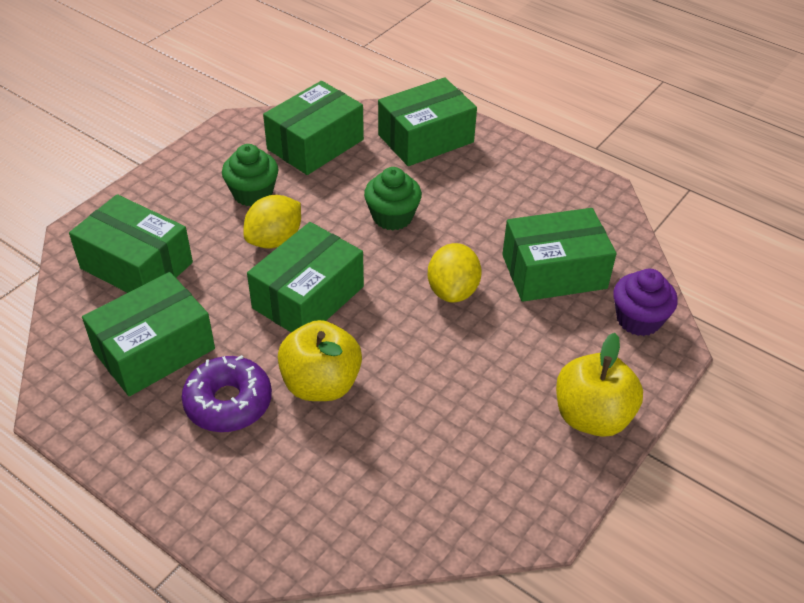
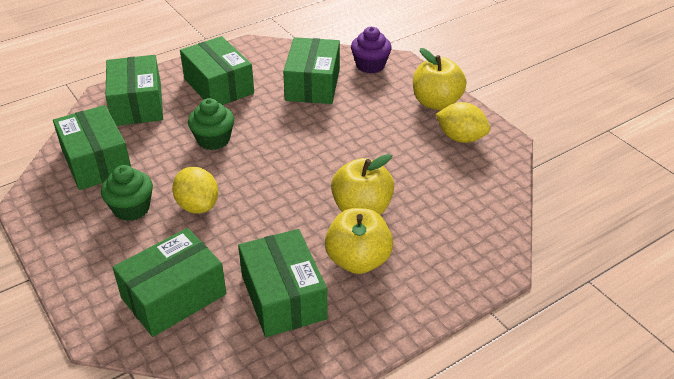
camera: 70 degrees left, 5 degrees down
(228, 402) = (358, 260): purple donut -> yellow apple
(308, 297) = (273, 199): green box -> green box (219, 86)
(453, 291) = (306, 129): yellow lemon -> yellow lemon (461, 138)

